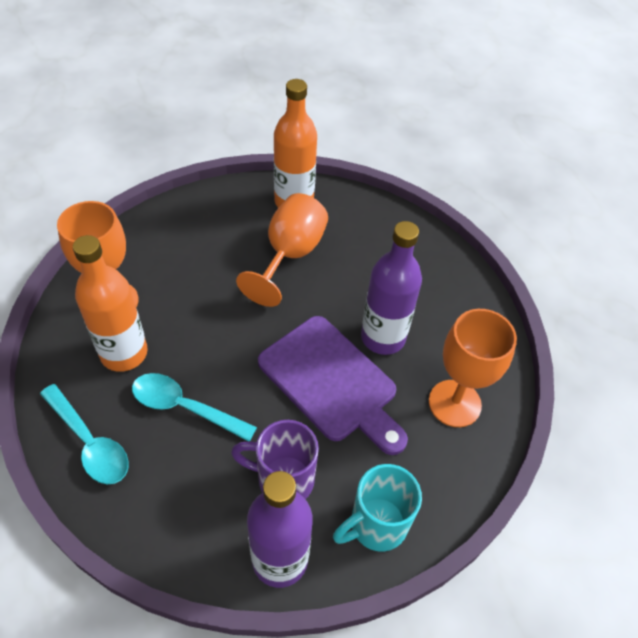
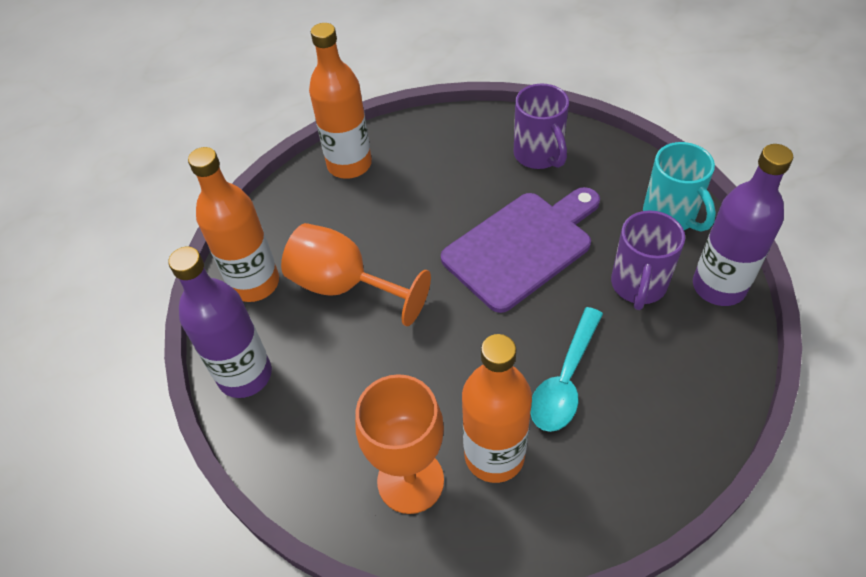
camera: 80 degrees left, 0 degrees up
(90, 442) = (623, 476): turquoise spoon -> none
(383, 337) = (464, 204): purple bottle -> purple bottle (245, 375)
(425, 251) = (349, 164): none -> orange bottle
(454, 403) = (539, 155): orange goblet -> purple mug

